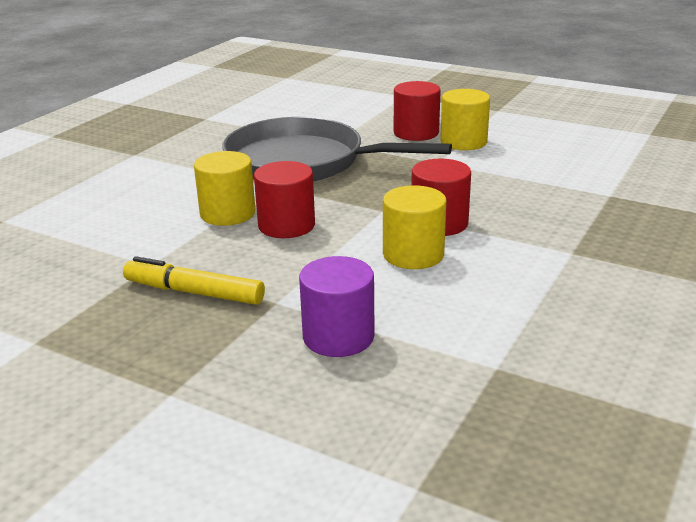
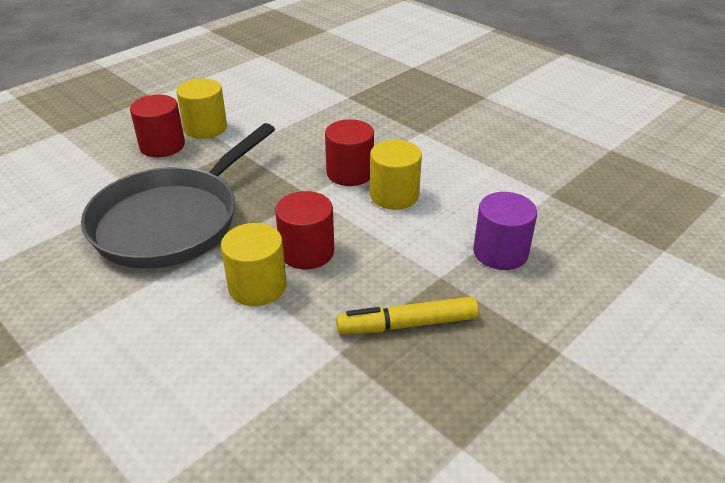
camera: 75 degrees left, 10 degrees up
(194, 292) = (407, 324): yellow marker -> yellow marker turned 45 degrees clockwise

